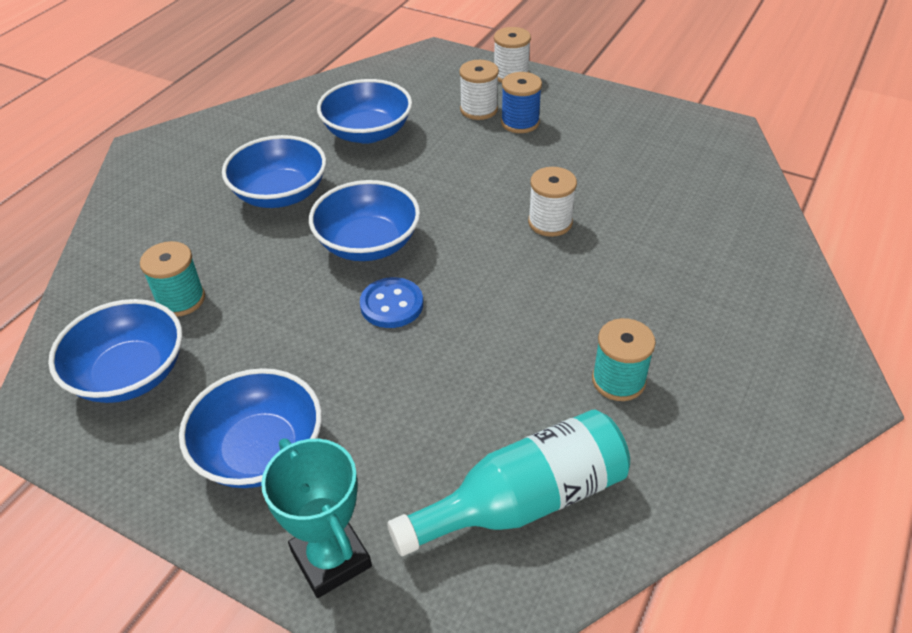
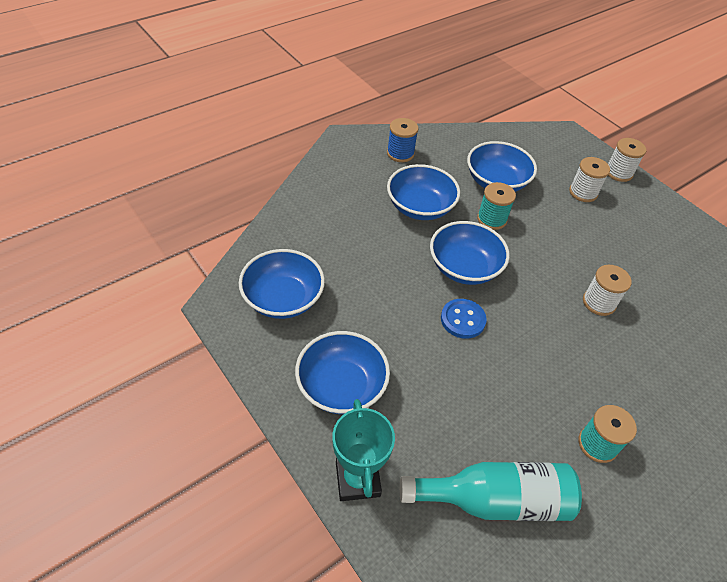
camera: 20 degrees right, 5 degrees up
(181, 300) = (330, 259): turquoise spool -> turquoise spool (491, 219)
(520, 122) = (609, 214): blue spool -> blue spool (400, 153)

